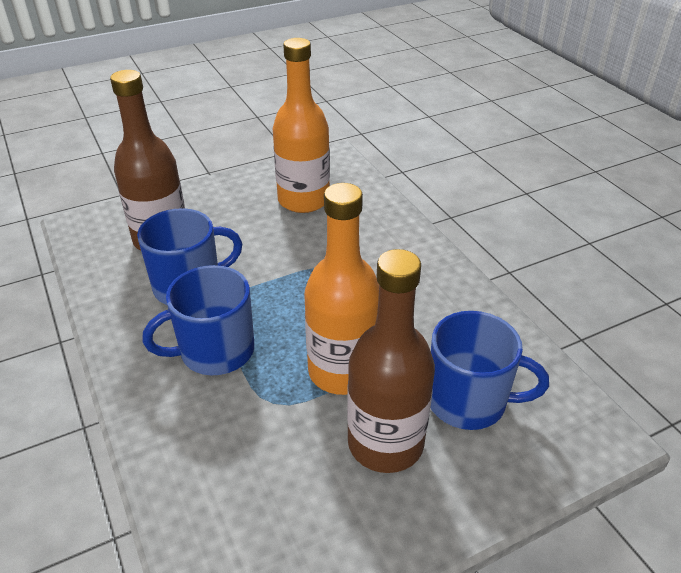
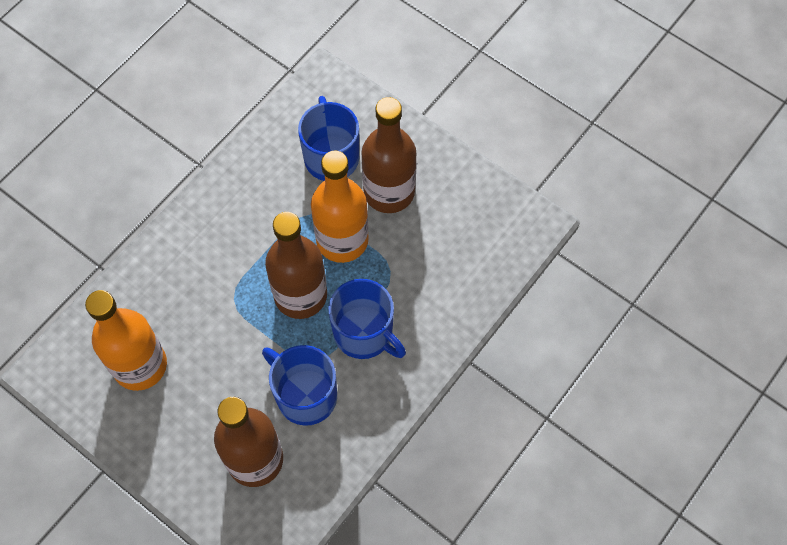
camera: 115 degrees left, 25 degrees up
(297, 315) = (300, 295): none -> brown bottle

